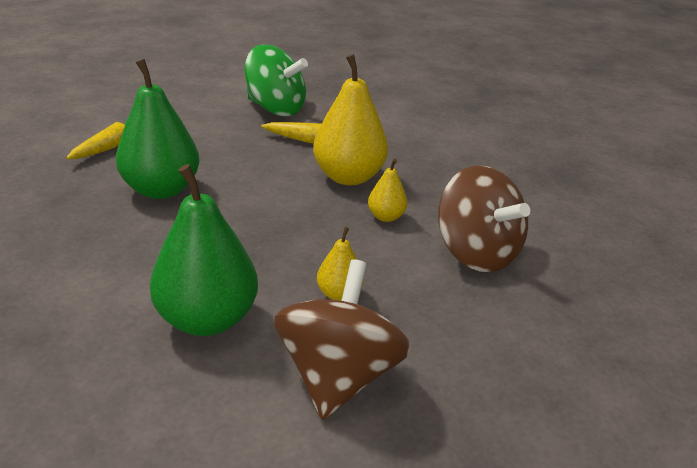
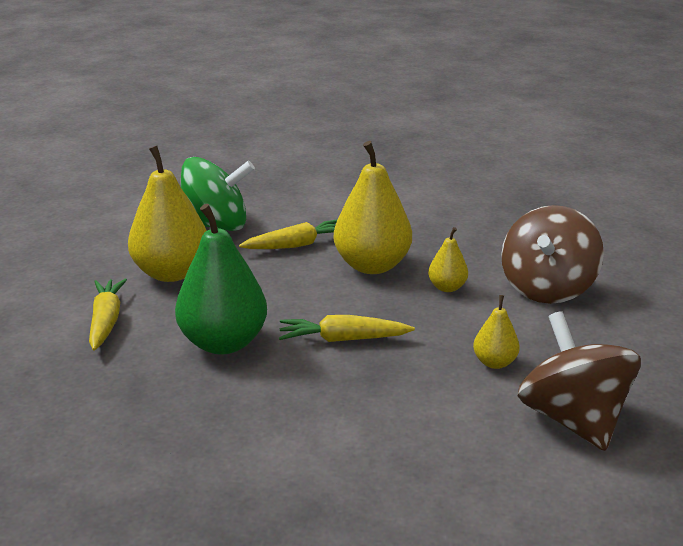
camera: 30 degrees left, 5 degrees down
(199, 130) = (172, 273): none -> yellow pear
(207, 319) = (426, 427): green pear -> none
(246, 222) = (343, 339): none -> yellow carrot
(476, 253) = (547, 289): brown spinning top -> brown spinning top turned 90 degrees clockwise

